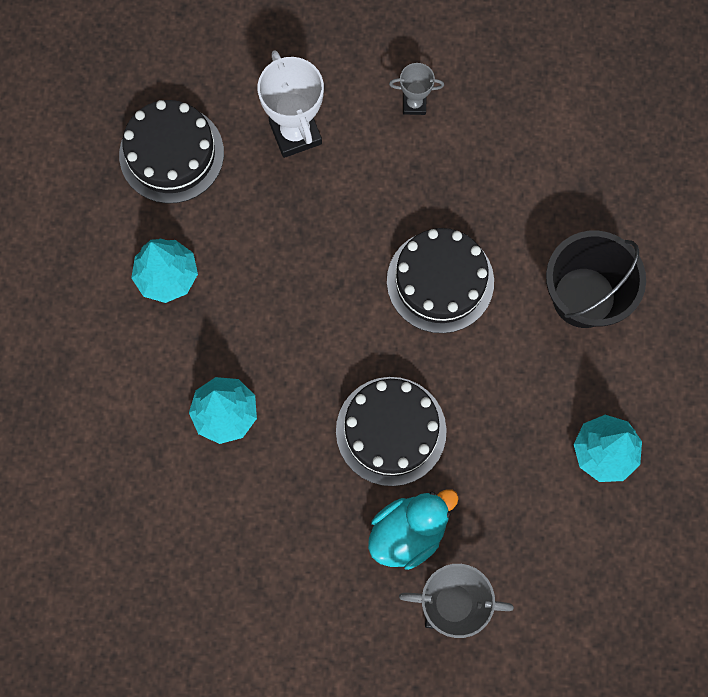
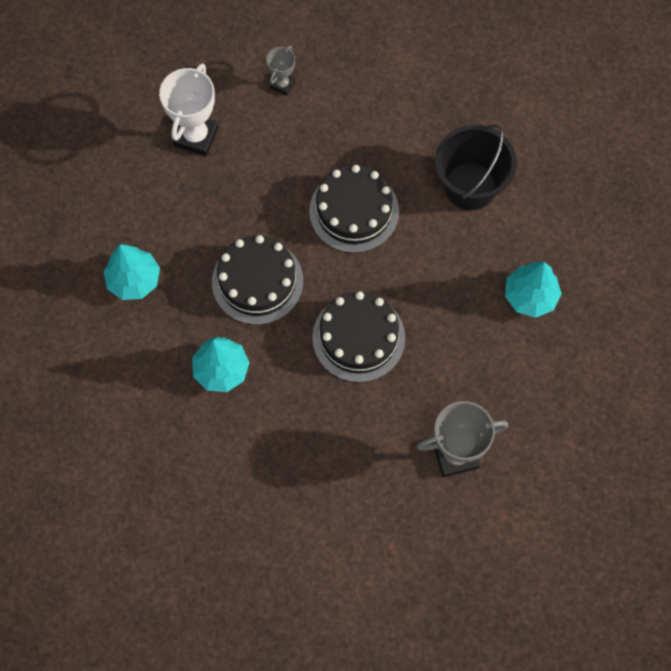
camera: 20 degrees left, 5 degrees down
(171, 154) = (102, 185): black cake -> black cake (257, 281)
(295, 133) = (196, 137): white trophy -> white trophy turned 60 degrees clockwise
(408, 532) = (402, 410): turquoise duck -> none
(414, 104) = (282, 84): grey trophy -> grey trophy turned 45 degrees counterclockwise

